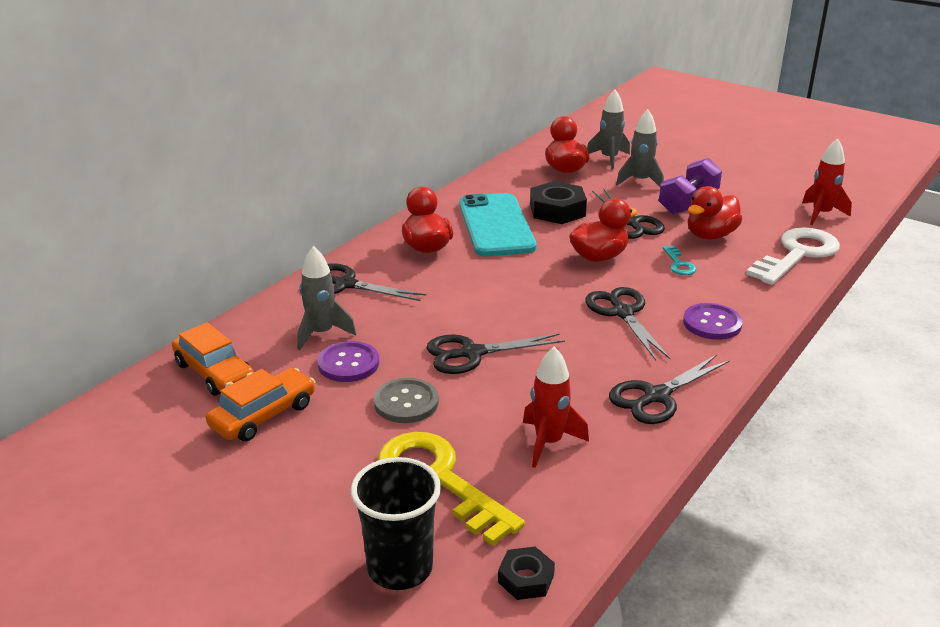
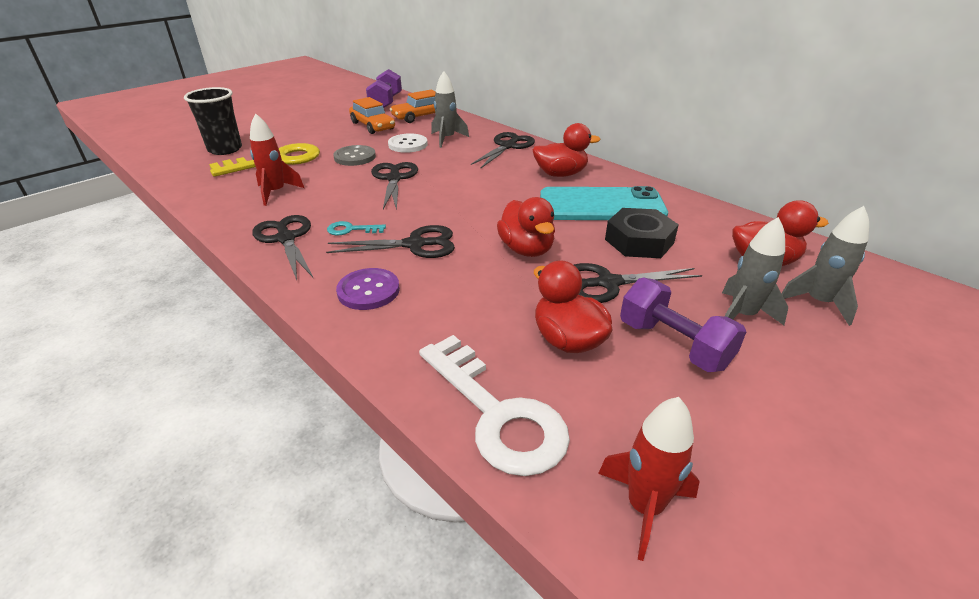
camera: 100 degrees right, 5 degrees up
(124, 428) = (386, 102): none -> purple dumbbell
(348, 364) = (408, 145): purple button -> white button
(526, 579) = (180, 175): black nut -> none
(679, 264) = (497, 297): turquoise key -> turquoise key (351, 230)

